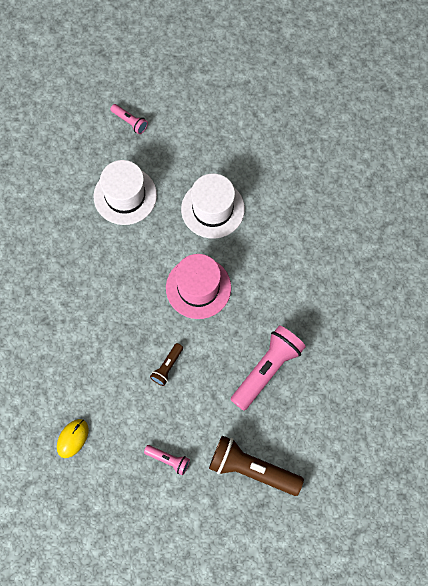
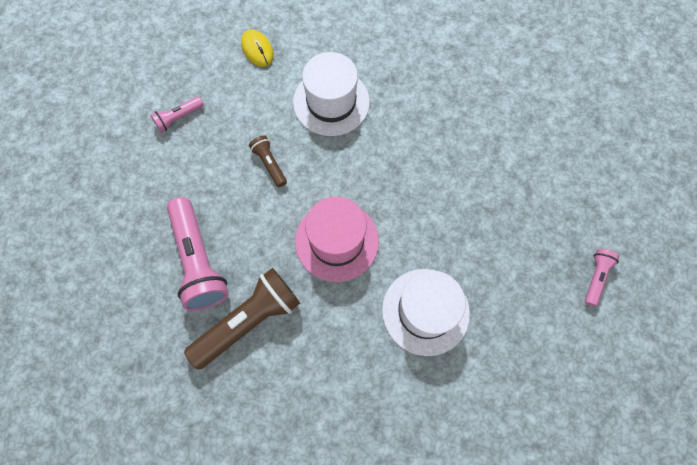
camera: 120 degrees right, 0 degrees up
(125, 196) = (495, 222): white hat -> white hat (331, 102)
(130, 122) = (596, 277): pink flashlight -> pink flashlight turned 135 degrees clockwise
(252, 469) = (112, 187): brown flashlight -> brown flashlight (248, 321)

